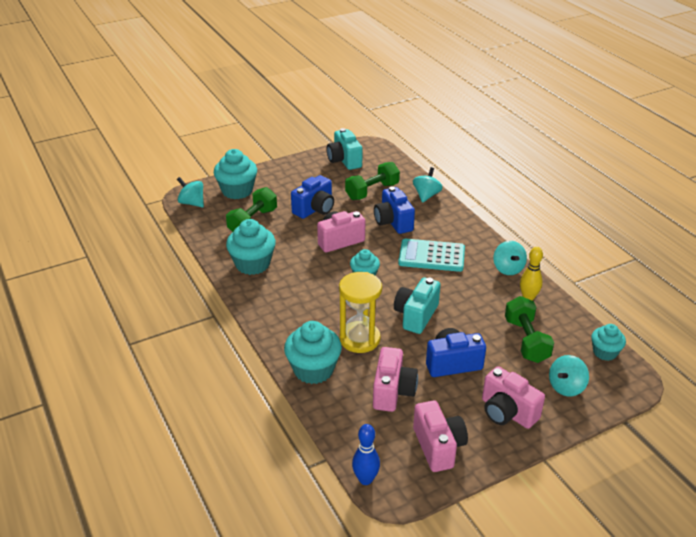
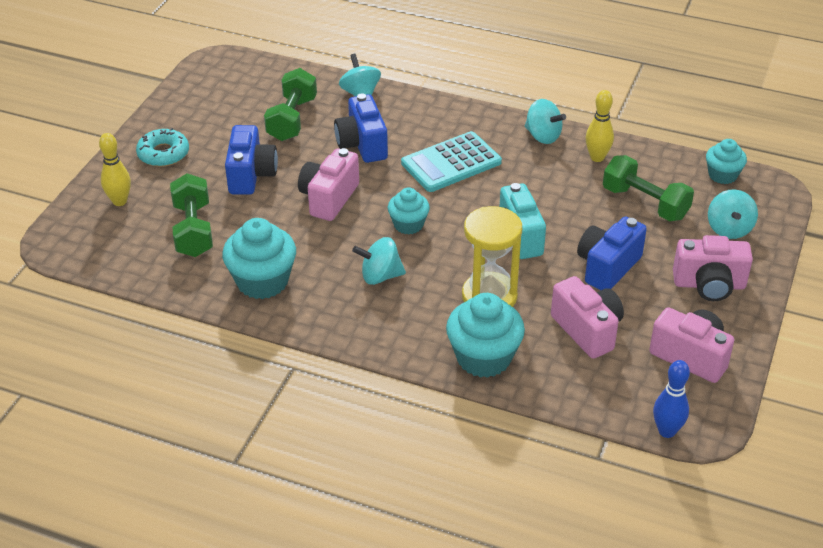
camera: 40 degrees left, 5 degrees up
(192, 203) = (78, 248): turquoise spinning top -> turquoise spinning top (380, 276)
(237, 191) = (119, 201): turquoise cupcake -> yellow bowling pin
(286, 178) = (163, 154): none -> turquoise donut
(344, 160) = (209, 95): turquoise camera -> none
(393, 222) = (362, 145): blue camera -> blue camera turned 45 degrees clockwise

